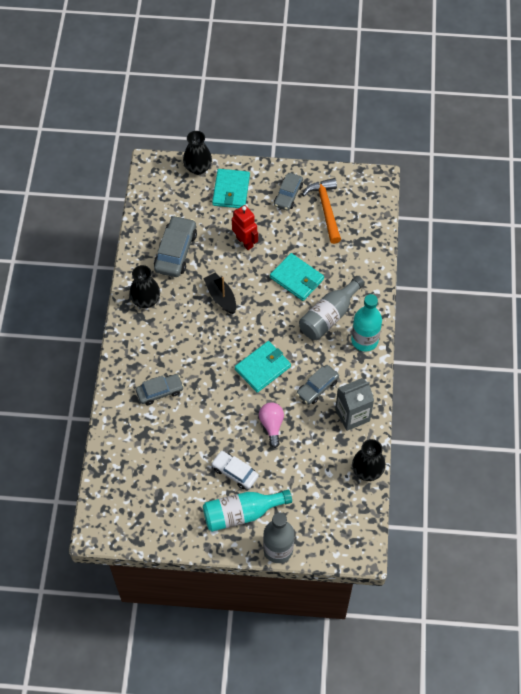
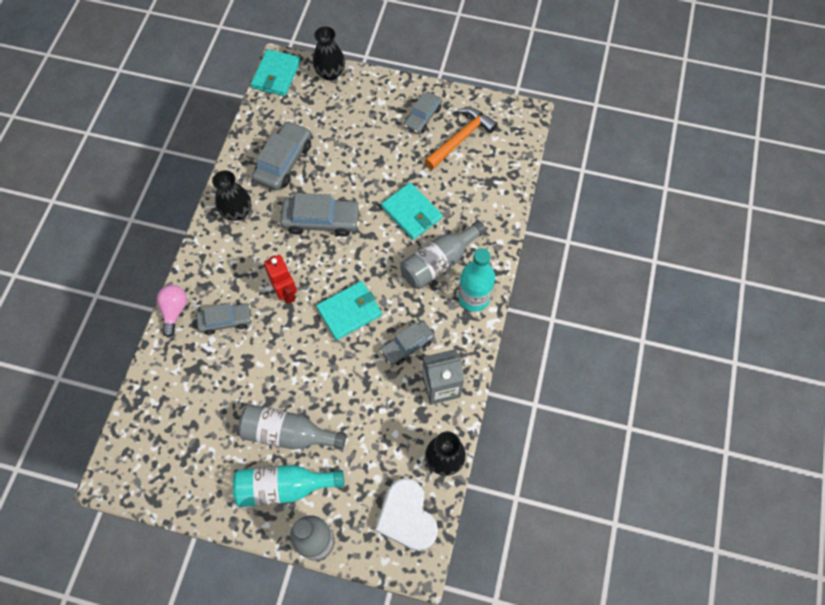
camera: 10 degrees right, 5 degrees up
(221, 297) = (321, 220): black boat -> grey car
(231, 190) = (360, 103): turquoise wallet -> turquoise wallet (276, 75)
(235, 472) = (288, 433): white car -> grey bottle
(245, 242) = (362, 162): red robot -> red robot (286, 292)
(272, 425) = (344, 383): pink light bulb -> pink light bulb (175, 311)
(325, 208) = (461, 138): orange hammer -> orange hammer turned 45 degrees clockwise
(346, 519) = (407, 517): none -> white heart

